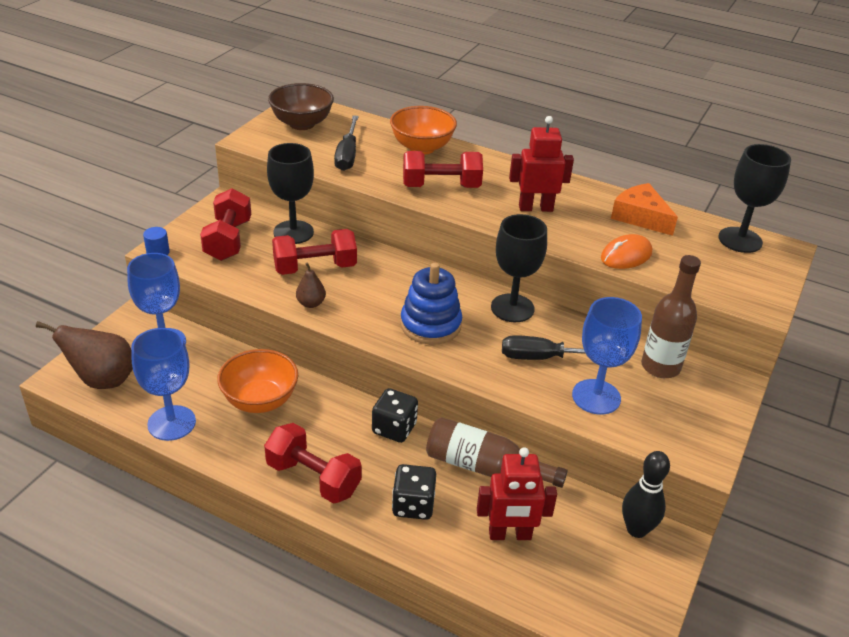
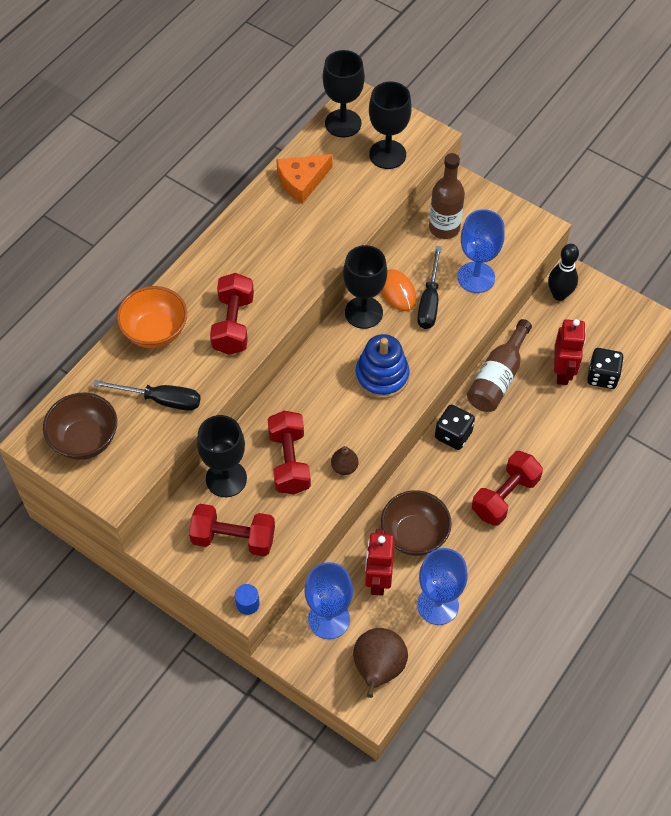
camera: 80 degrees left, 20 degrees up
(260, 401) = (414, 535): orange bowl -> brown bowl
(413, 505) = (534, 430): black dice -> black dice (602, 376)
(535, 208) = (279, 255): red robot -> red robot (378, 580)
(626, 256) = (359, 206): orange mouse -> orange mouse (397, 292)
(714, 273) = (387, 154): none -> black goblet

